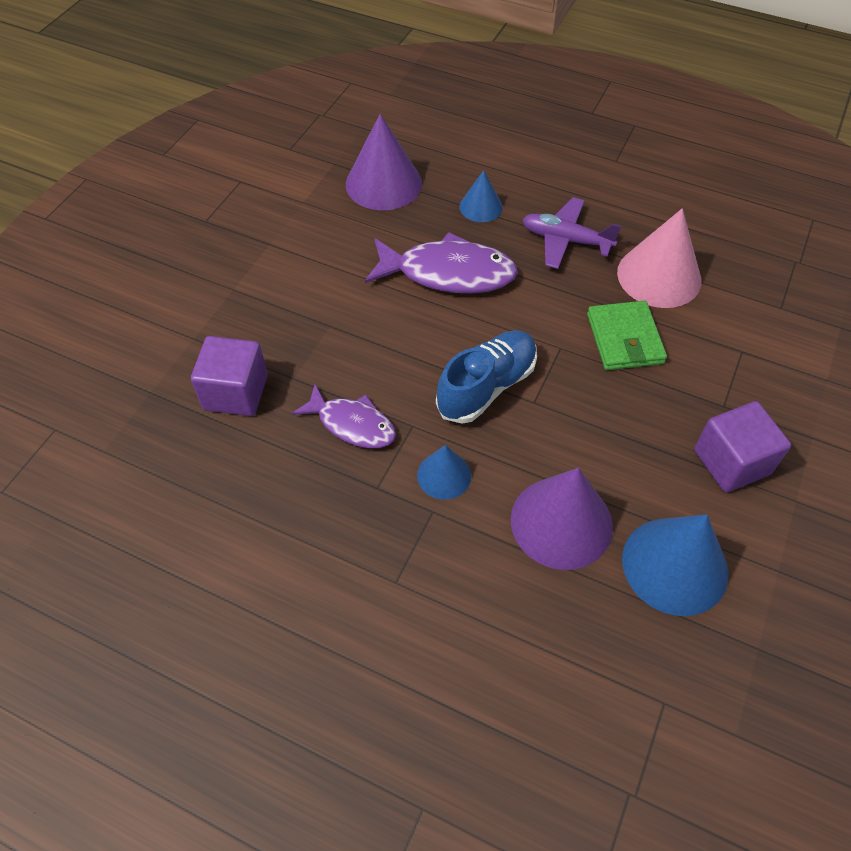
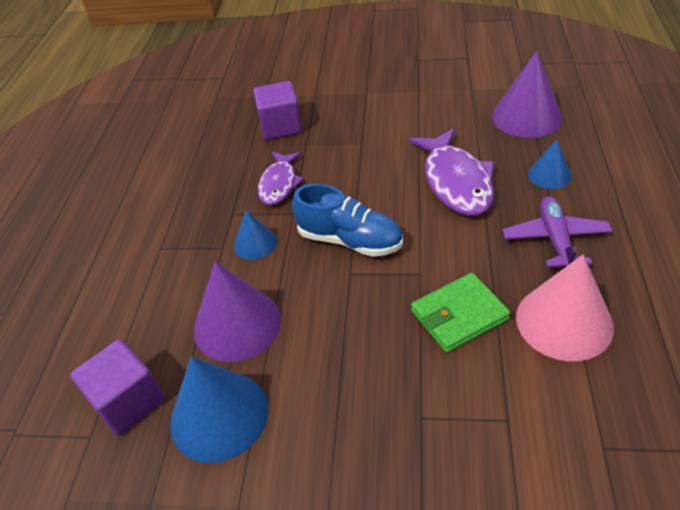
camera: 75 degrees right, 10 degrees down
(731, 462) = (352, 439): purple cube -> purple cube (128, 402)

